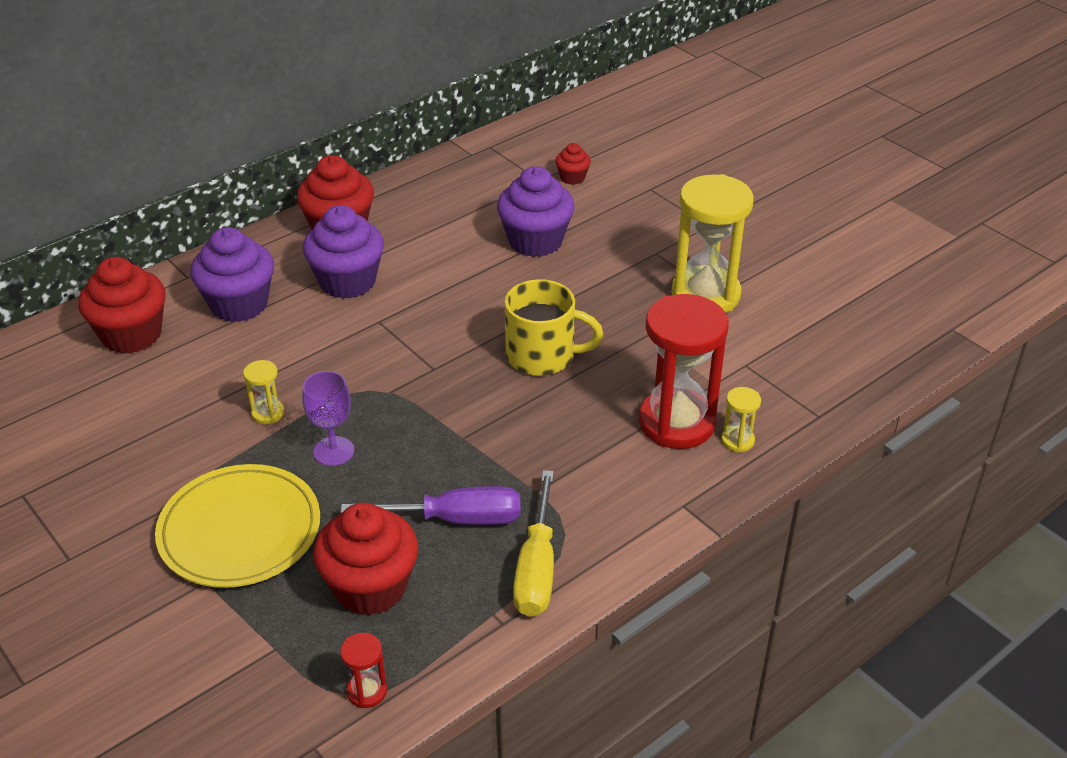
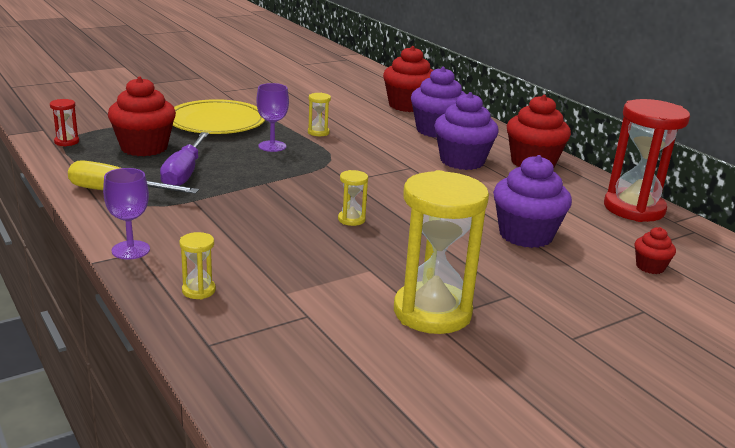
camera: 95 degrees right, 15 degrees down
(543, 356) = (351, 219): yellow mug -> yellow hourglass
(677, 423) = (238, 265): red hourglass -> red hourglass (634, 208)
(681, 512) = (130, 250): none -> purple goblet

